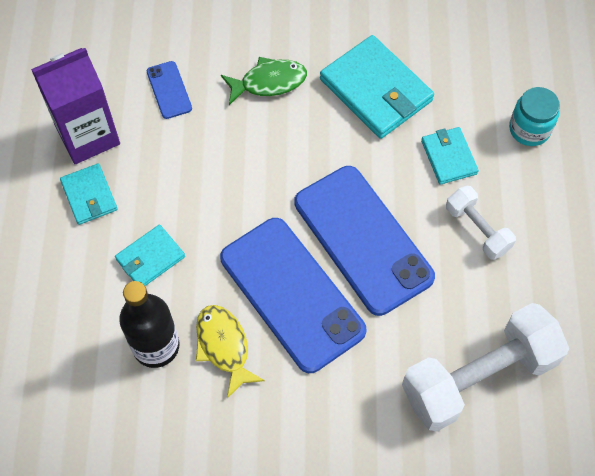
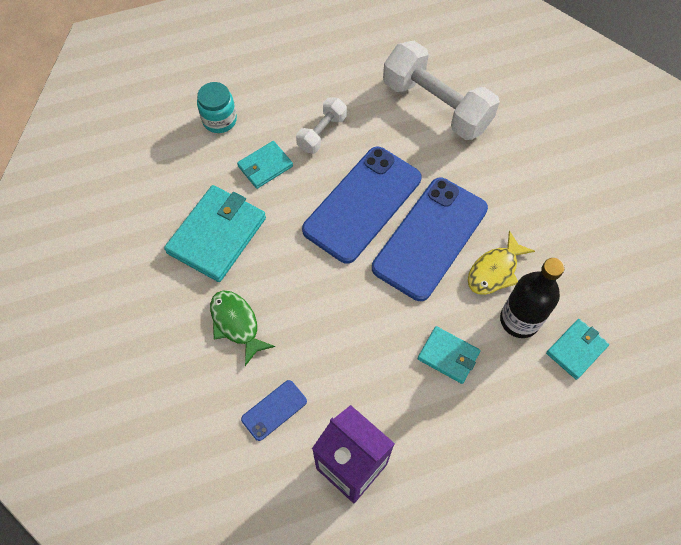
camera: 110 degrees left, 0 degrees up
(89, 196) = (413, 435): turquoise wallet -> turquoise wallet (576, 349)

